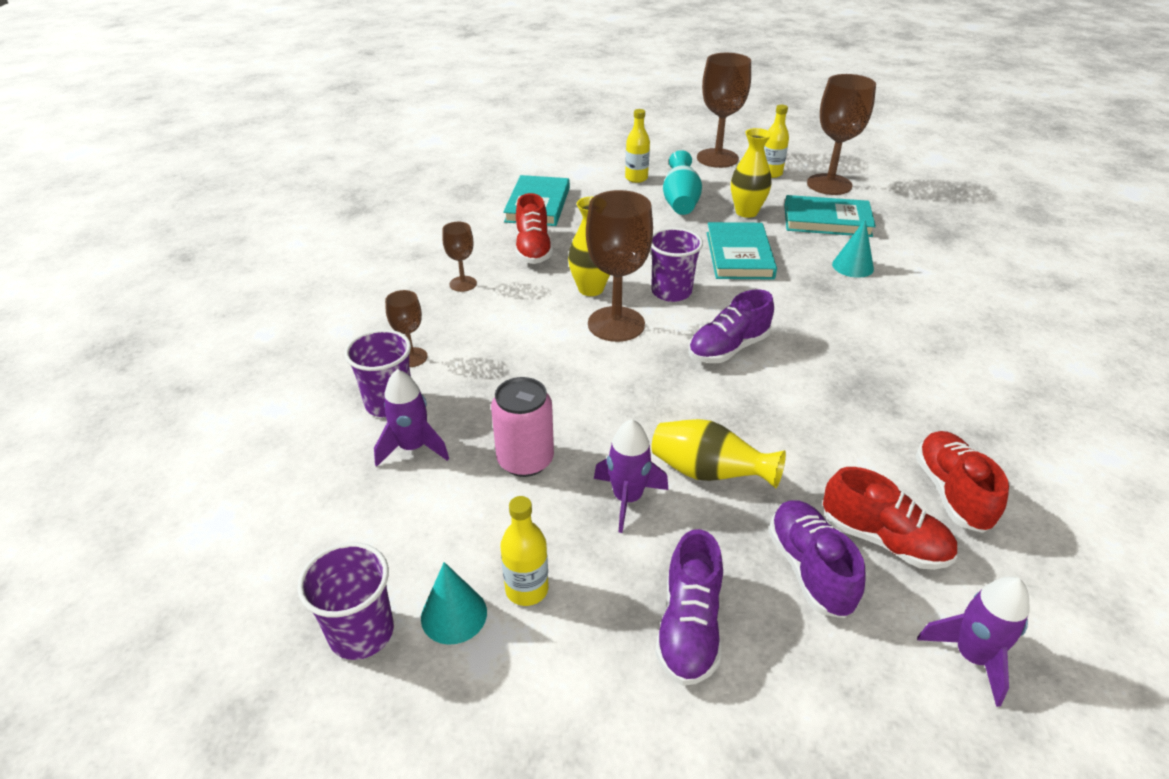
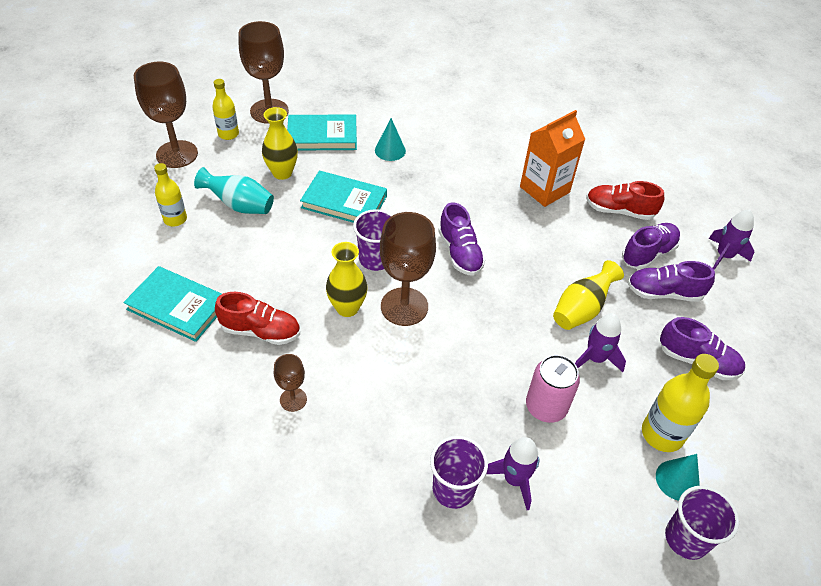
camera: 75 degrees left, 10 degrees up
(412, 357) = (394, 462): brown goblet -> none
(527, 589) = (662, 434): yellow bottle -> yellow bottle, size x1.52
(827, 220) = (322, 136): turquoise book -> turquoise book turned 60 degrees clockwise
(883, 540) = (648, 254): red shoe -> purple shoe
(916, 403) = (544, 189): none -> orange carton

